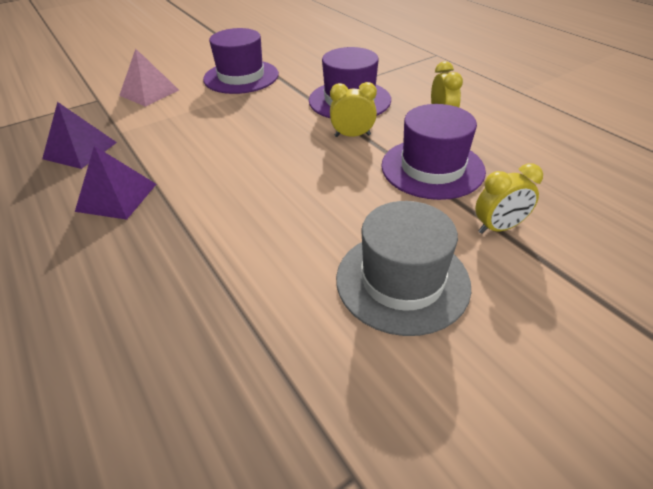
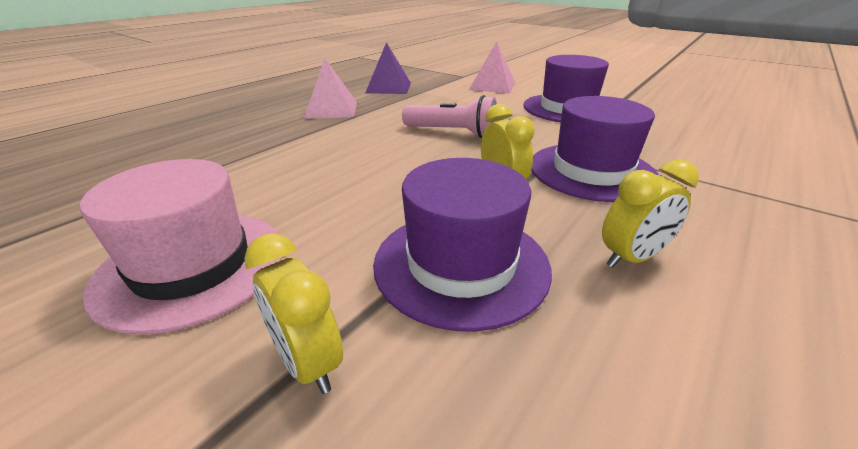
camera: 70 degrees right, 10 degrees down
(117, 197) = (332, 109): purple pyramid -> pink pyramid
(247, 135) = (453, 133): none -> pink flashlight
(402, 281) = (192, 266): grey hat -> pink hat

